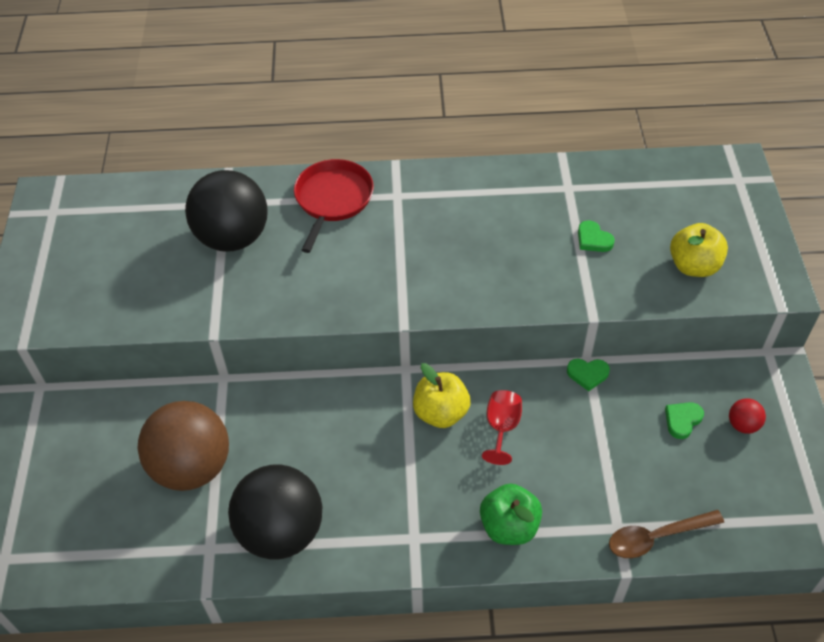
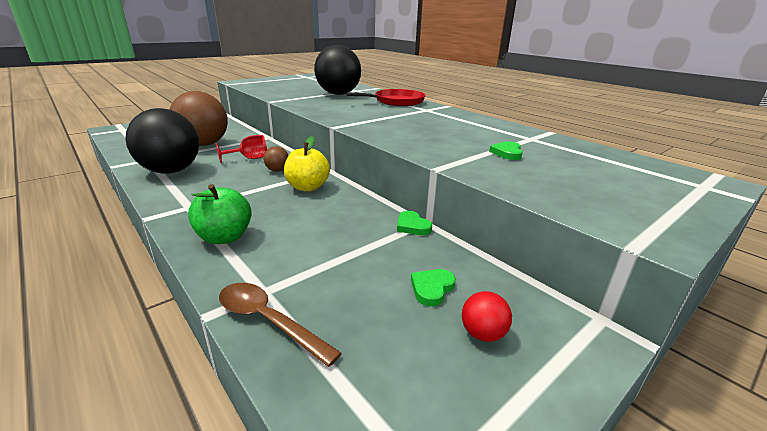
camera: 50 degrees right, 25 degrees down
(367, 420) = (277, 170): none -> brown ball
(502, 428) = (318, 209): red goblet -> red goblet (249, 158)
(682, 420) = (432, 288): green heart -> green heart turned 60 degrees counterclockwise
(693, 266) = (571, 190): yellow apple -> none

